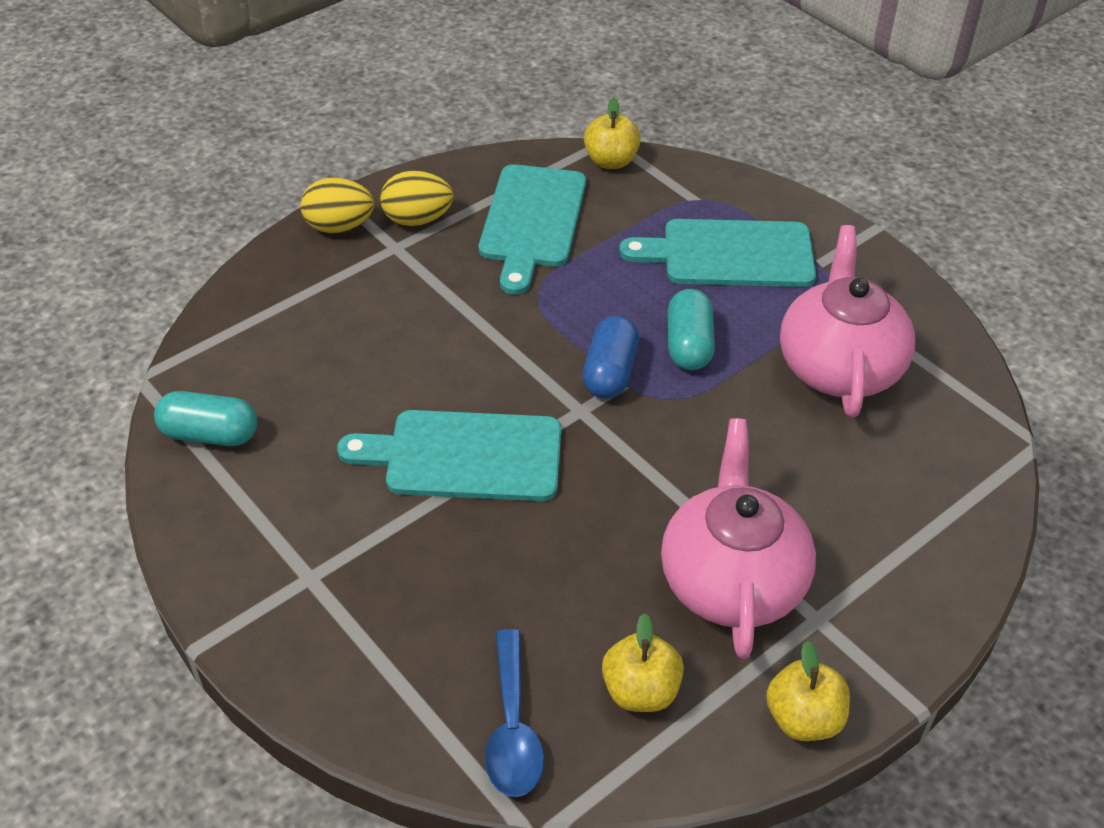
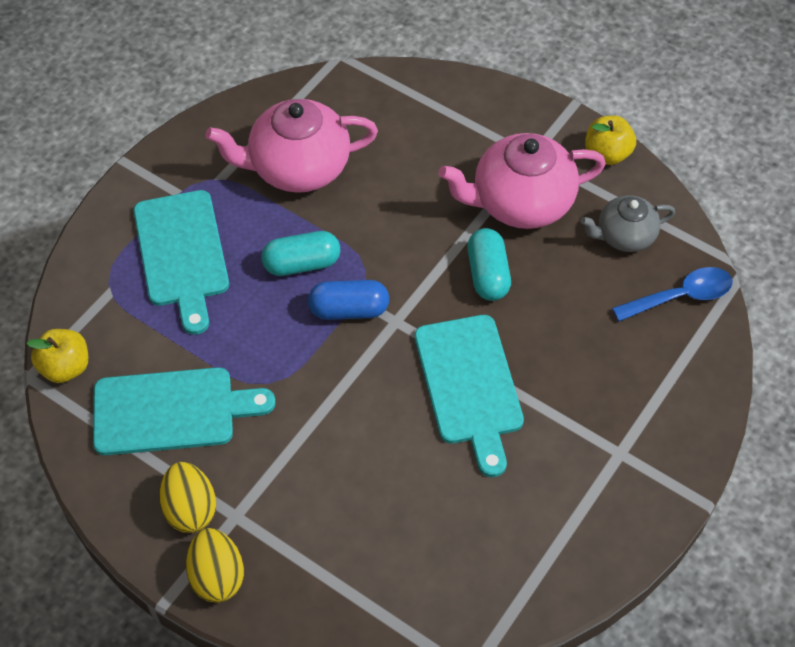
camera: 105 degrees left, 10 degrees up
(210, 434) = (513, 581): turquoise capsule -> turquoise capsule (487, 274)
(640, 691) = (624, 236): yellow apple -> grey teapot

